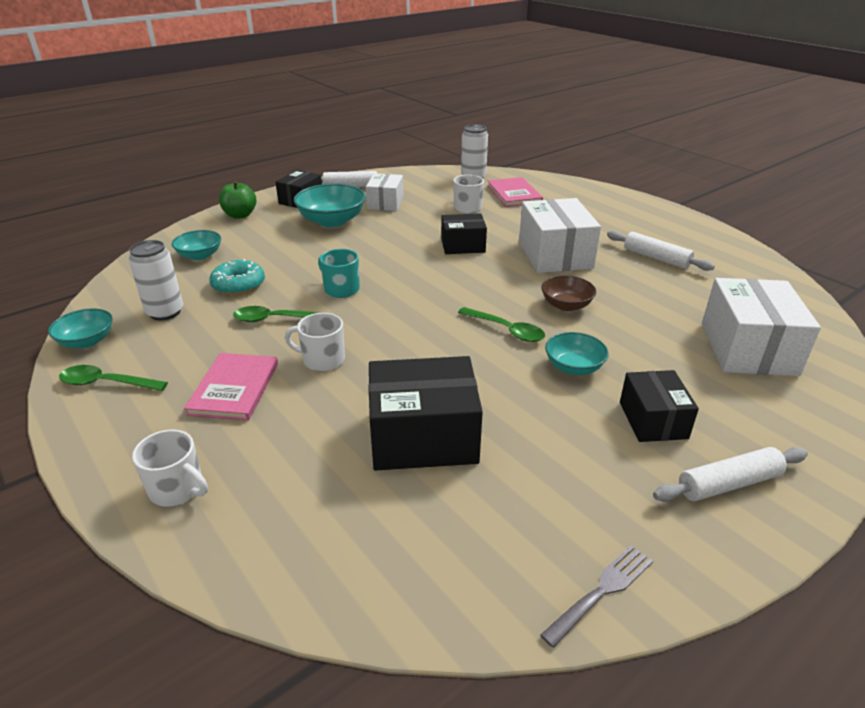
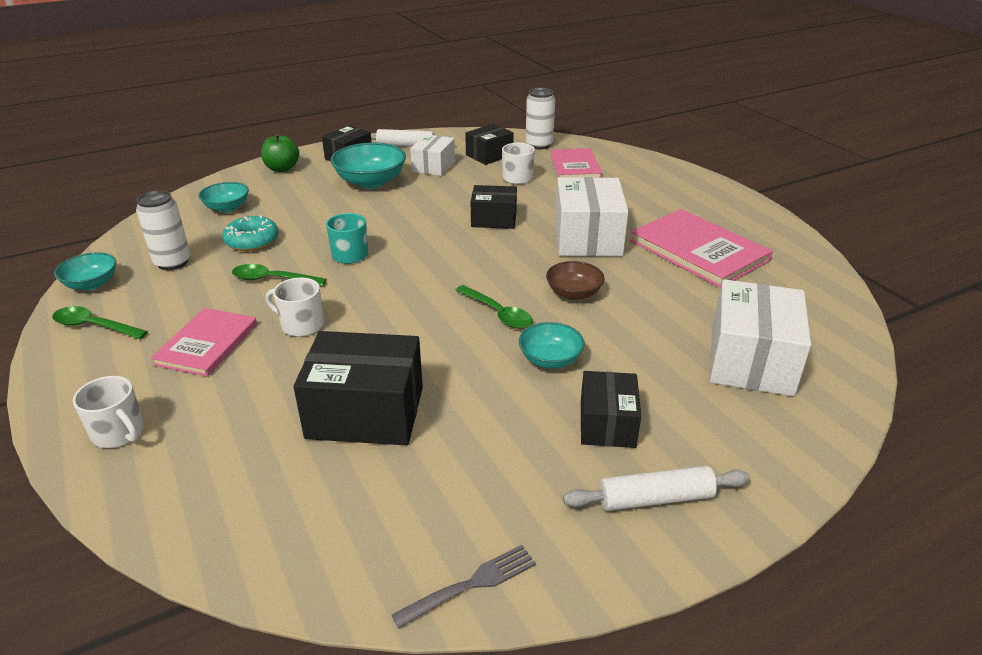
camera: 10 degrees right, 0 degrees up
(432, 189) = (489, 155): none -> black box
(656, 258) = (698, 250): white rolling pin -> pink book

